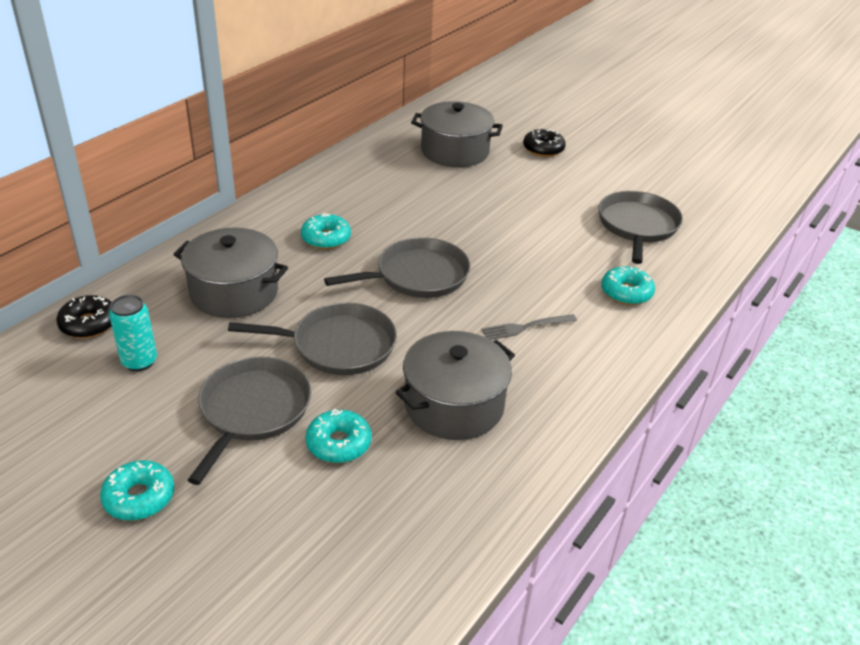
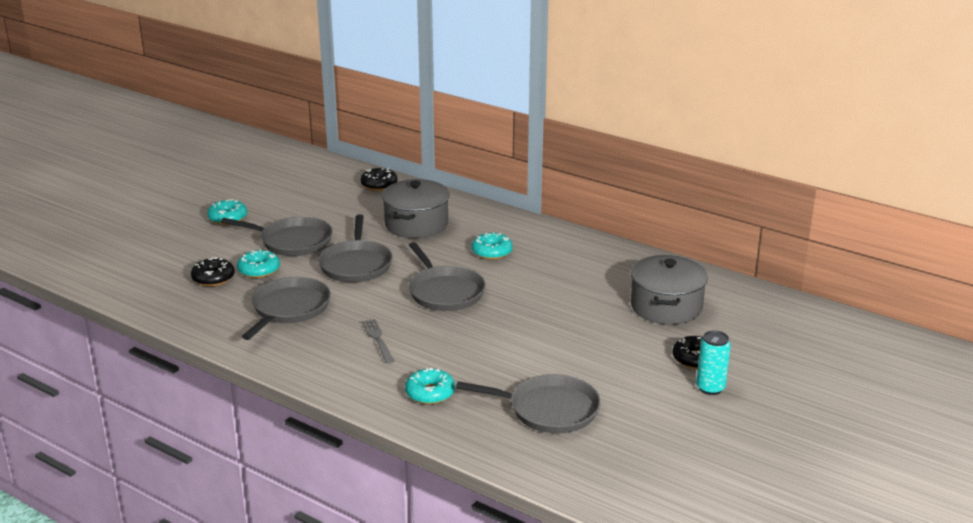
camera: 90 degrees right, 10 degrees down
(139, 362) = (341, 204): turquoise can -> turquoise can (710, 388)
(357, 496) = (213, 278): none -> black donut
(454, 405) = (289, 309): grey pot -> grey pan

